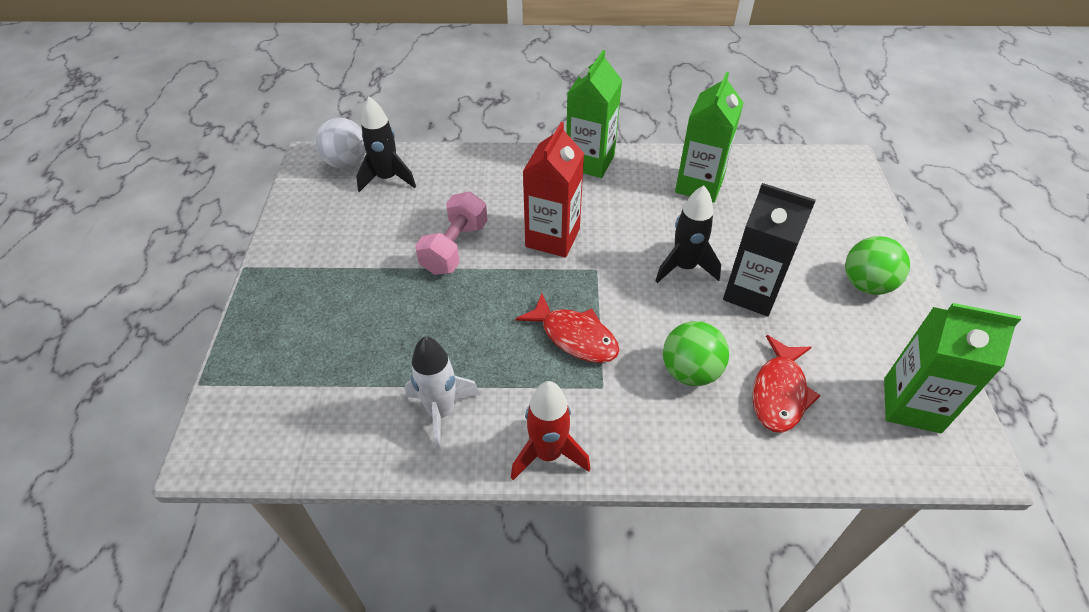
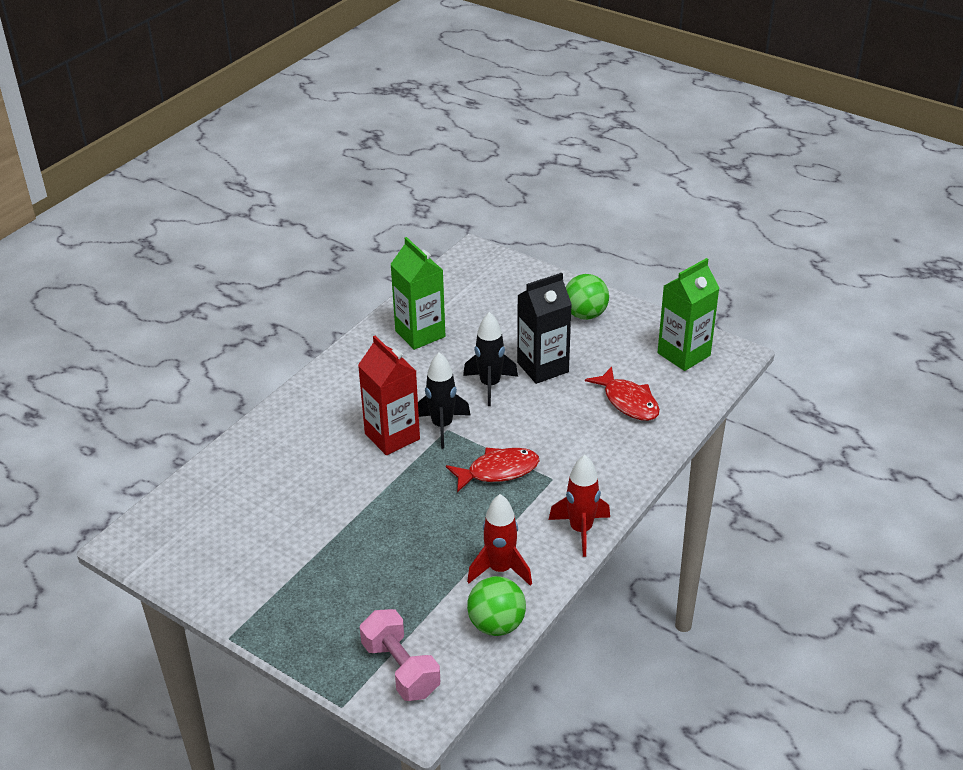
camera: 55 degrees left, 10 degrees down
(346, 162) = (160, 521): white ball -> none
(387, 179) = (214, 502): black rocket -> black rocket (442, 426)
(441, 412) = (500, 569): white rocket -> red rocket
(455, 248) = (345, 495): pink dumbbell -> pink dumbbell (401, 669)
(590, 162) = (331, 375): green carton -> none
(690, 371) = (577, 431): green ball -> green ball (496, 624)

